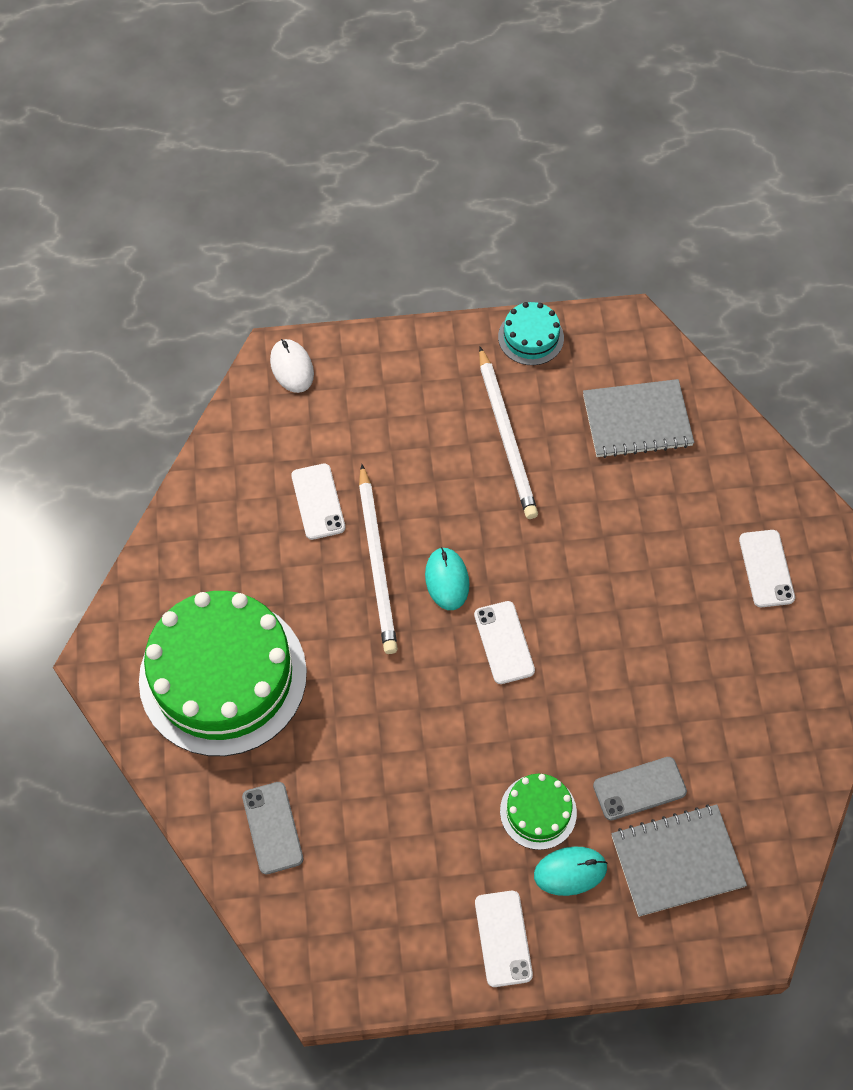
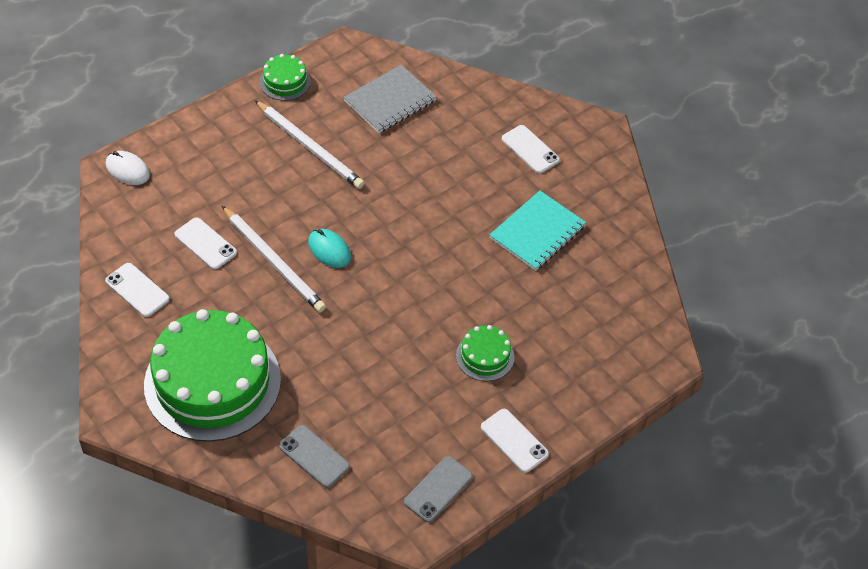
camera: 35 degrees left, 10 degrees down
(504, 642) = (393, 269): white phone -> white phone (137, 290)
(531, 337) = (285, 82): turquoise cake -> green cake
(570, 871) = (529, 380): turquoise mouse -> none
(639, 788) = (539, 311): grey phone -> grey phone (438, 489)
(677, 861) = (590, 340): grey notebook -> none
(703, 684) = (537, 232): none -> turquoise notebook

